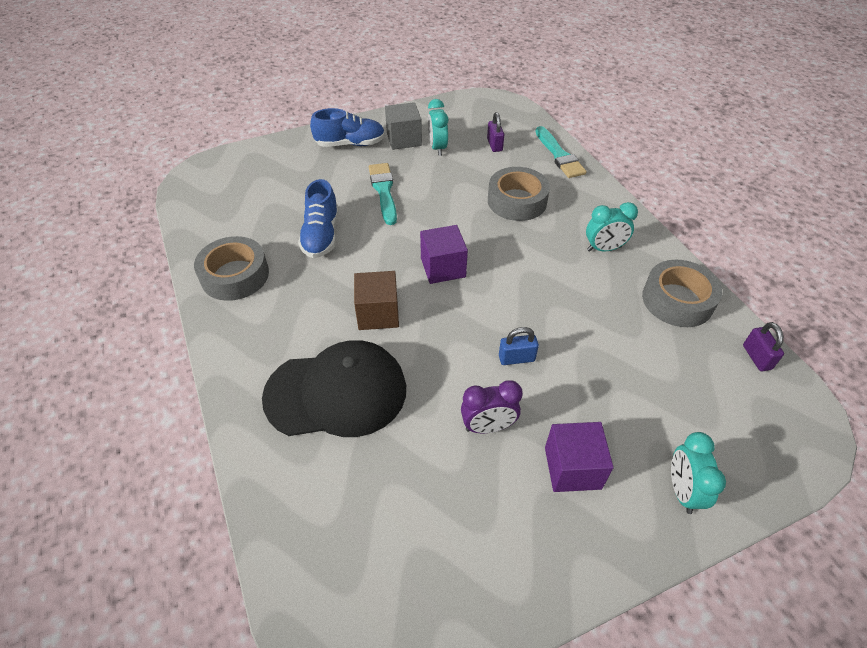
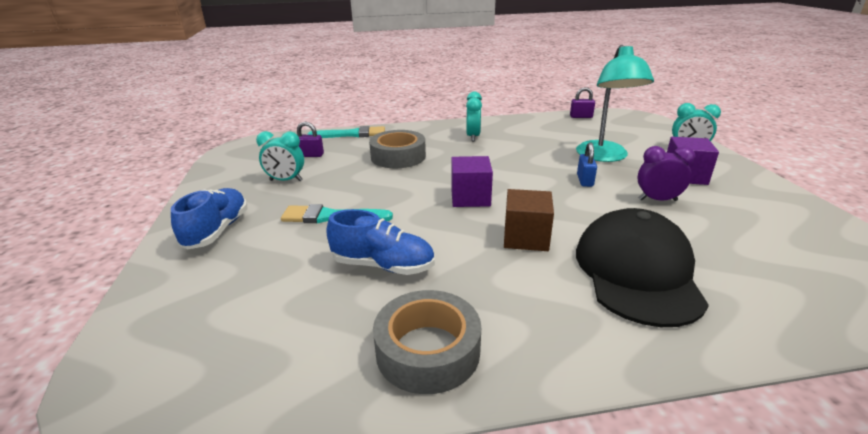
camera: 75 degrees left, 20 degrees down
(404, 139) = (249, 196): grey cube -> none
(488, 426) = (657, 200): purple clock -> purple clock turned 90 degrees counterclockwise
(600, 380) = (604, 157): none -> turquoise lamp
(677, 300) = (531, 126): grey tape -> none

